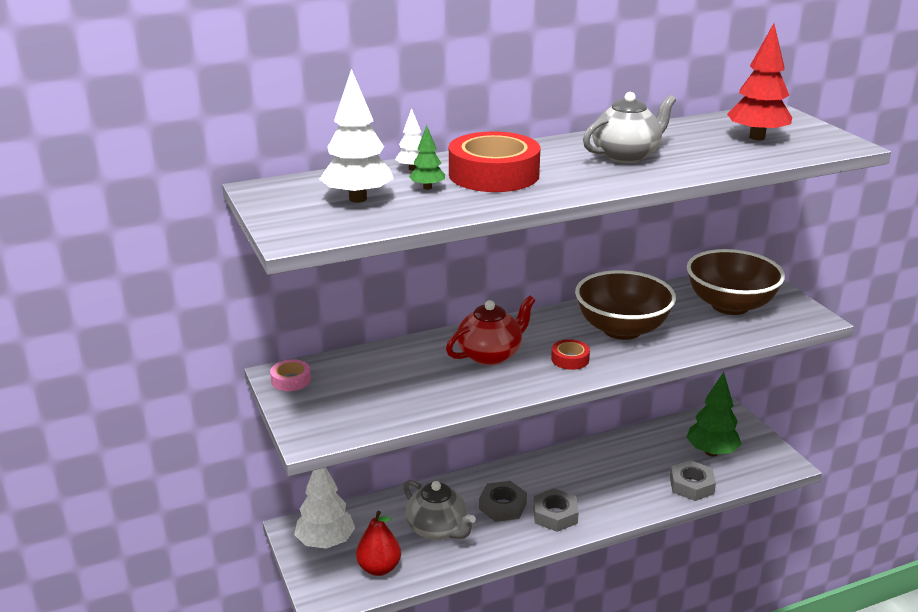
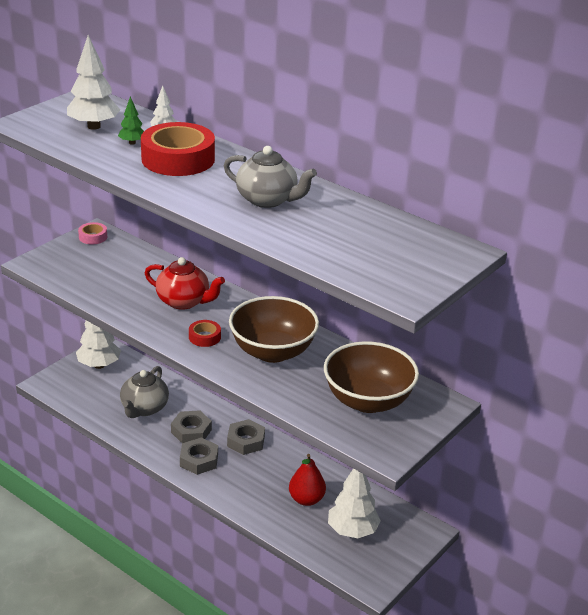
camera: 60 degrees right, 5 degrees up
(379, 568) = (88, 395): red pear -> red pear (306, 499)
(691, 485) = (292, 528): grey nut -> grey nut (246, 441)
(711, 452) = (352, 531): green tree -> white tree
(757, 137) = (377, 250): red tree -> none

